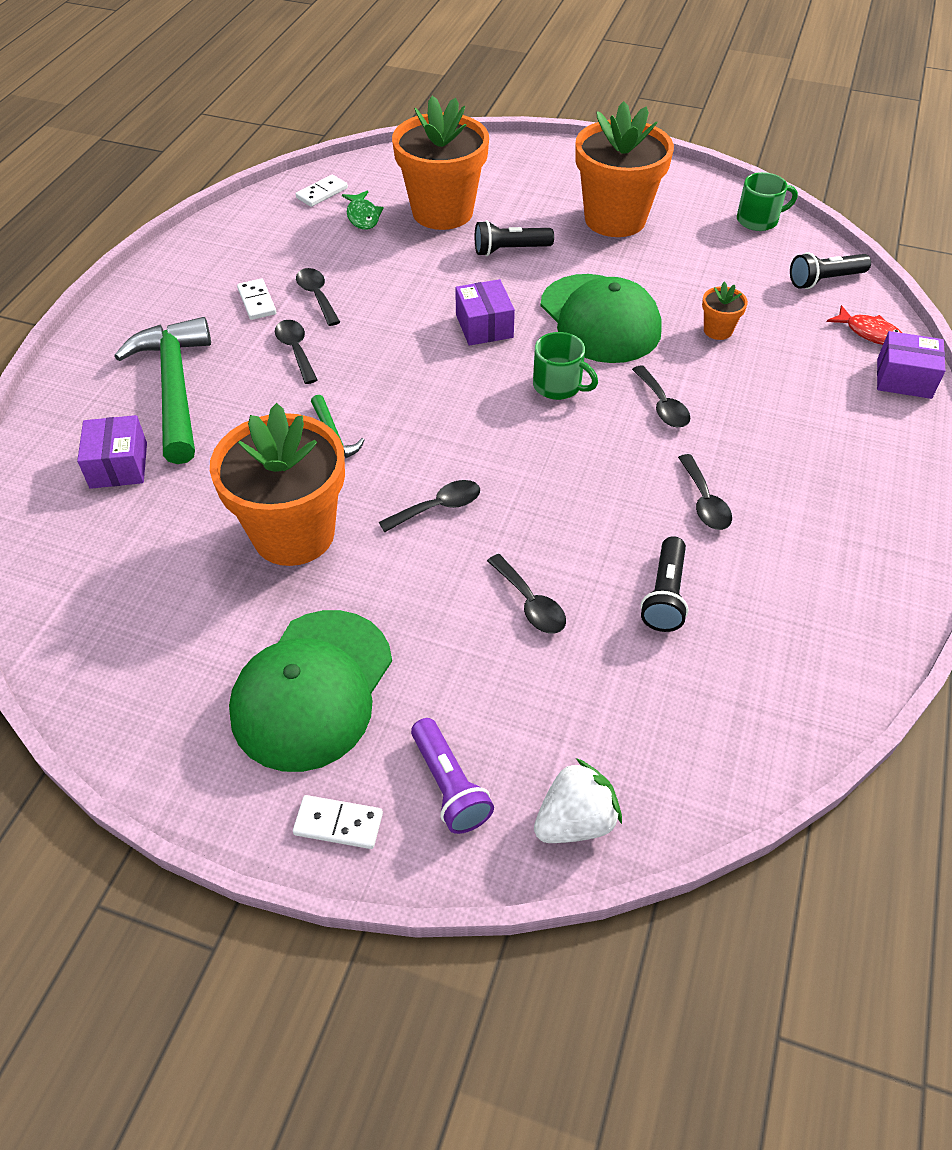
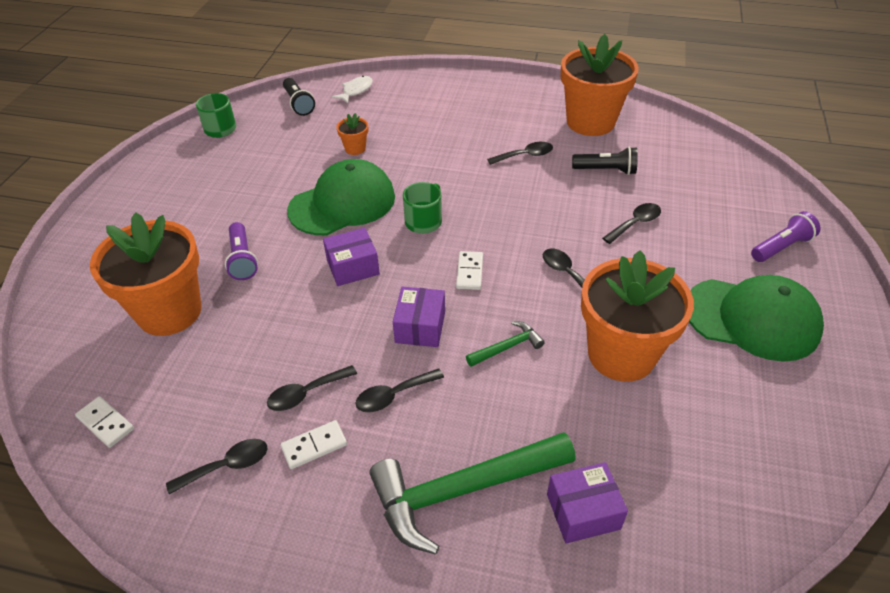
camera: 95 degrees left, 5 degrees down
(338, 823) = (834, 291): white domino -> white domino (469, 272)
(363, 216) = (164, 376): green fish -> none
(509, 250) = (242, 259): black flashlight -> purple flashlight
(575, 821) = (772, 199): white strawberry -> none
(615, 219) = (205, 199): orange flower pot -> orange flower pot (590, 122)
(662, 405) = (438, 172): black spoon -> black spoon (227, 466)
(869, 333) = (356, 91): red fish -> white fish
(904, 378) = (399, 82): purple box -> purple box (420, 327)

